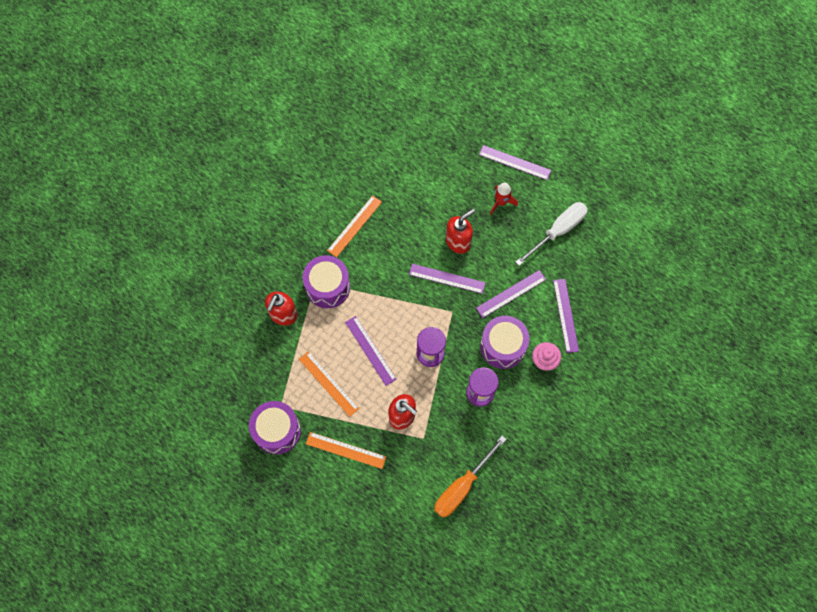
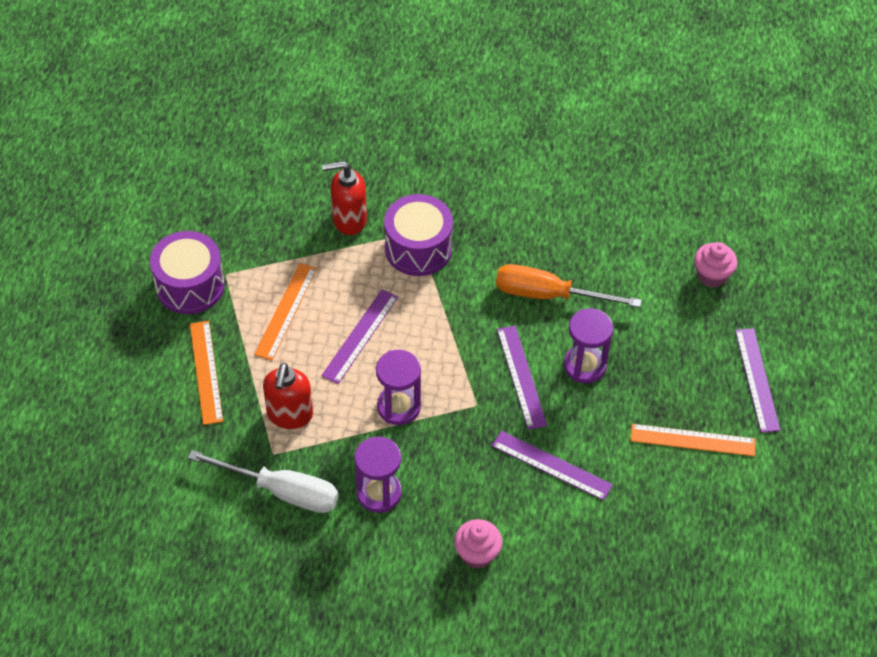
camera: 60 degrees right, 15 degrees down
(354, 226) = (524, 237): orange ruler -> orange ruler (692, 440)
(437, 145) = (712, 275): none -> pink cupcake
(458, 242) = (584, 365): red soap dispenser -> purple hourglass
(462, 486) = (230, 532): orange screwdriver -> orange screwdriver (548, 295)
(501, 202) = (682, 390): red rocket -> none
(503, 346) = (465, 491): purple drum -> none
(558, 231) = (690, 482): white screwdriver -> white screwdriver (282, 491)
(565, 315) = (565, 551): purple ruler -> none

